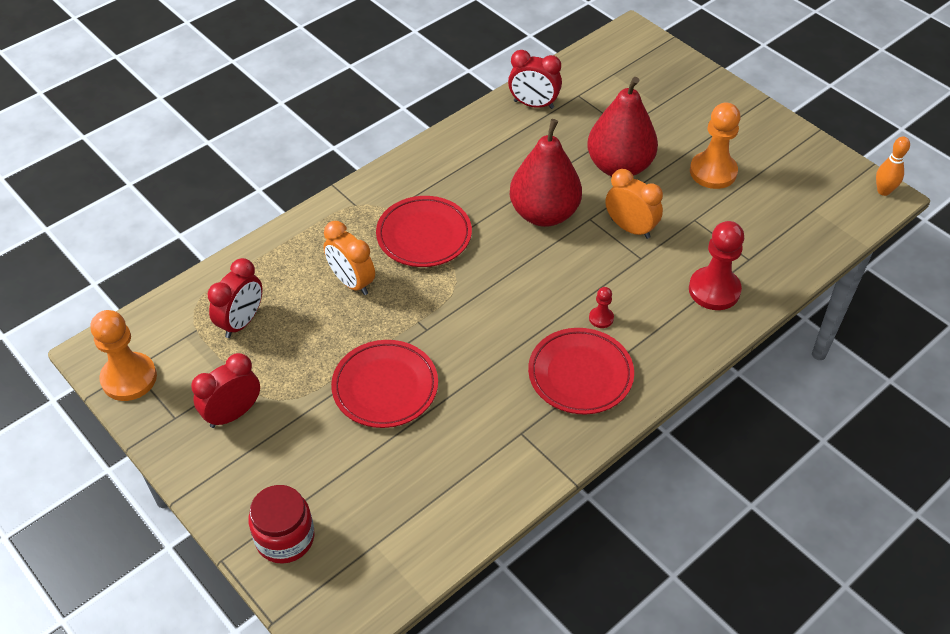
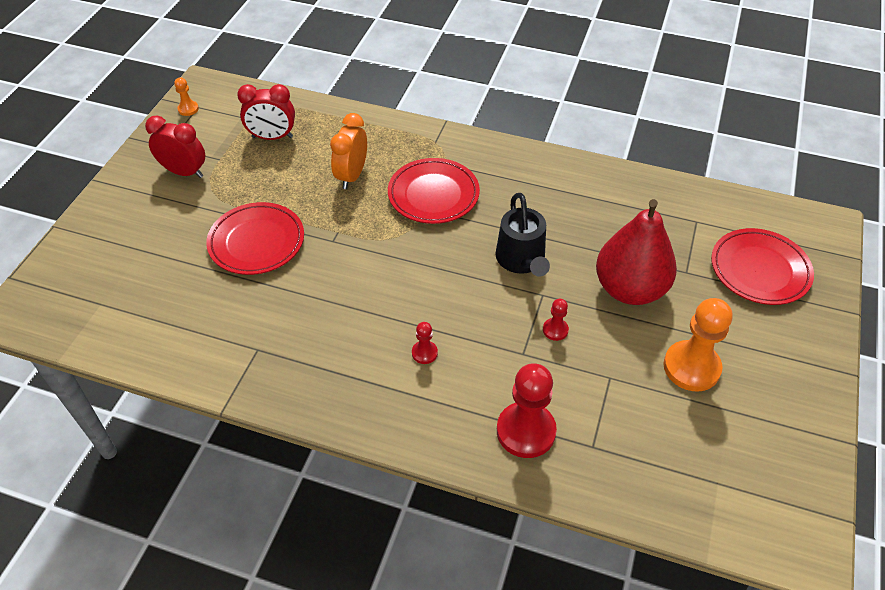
camera: 60 degrees right, 0 degrees up
(129, 378) = (188, 109): orange pawn -> orange pawn, size x0.47
(285, 538) = (85, 250): red jar -> none
(533, 104) = (652, 196): red clock -> none
(544, 214) = (521, 260): red pear -> black watering can
(580, 374) = (347, 364): red plate -> red plate (759, 270)
(630, 228) = (555, 330): orange clock -> red pawn
(883, 191) = (813, 548): orange bowling pin -> none

